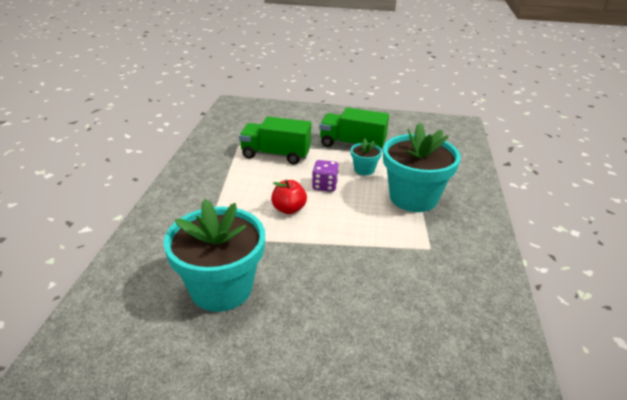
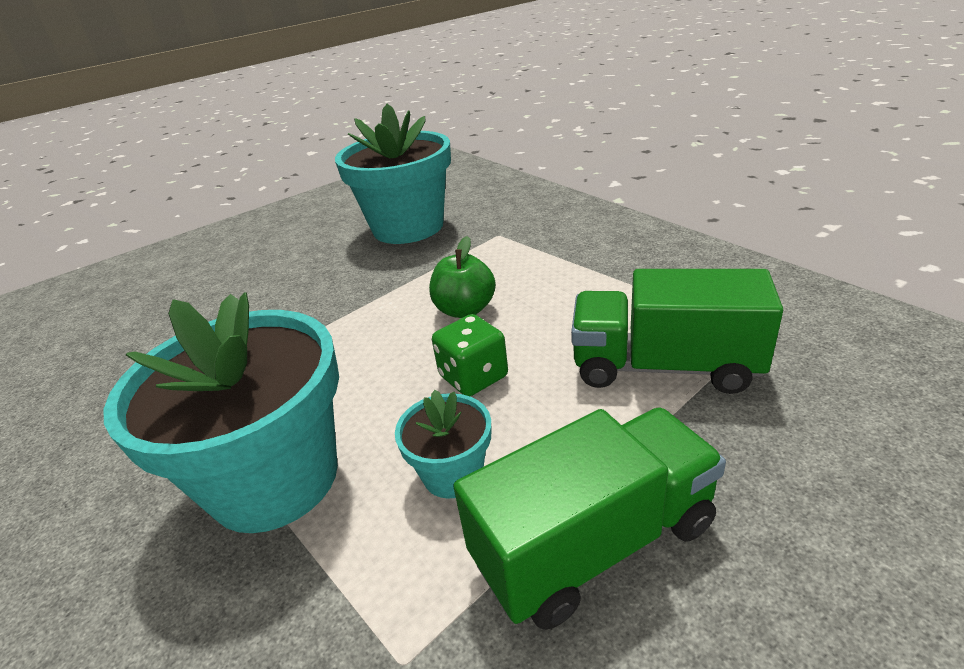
camera: 140 degrees right, 0 degrees up
(275, 155) = (664, 366): green truck -> green truck turned 135 degrees counterclockwise
(289, 209) = (465, 310): red apple -> green apple
(325, 186) = (473, 377): purple dice -> green dice

